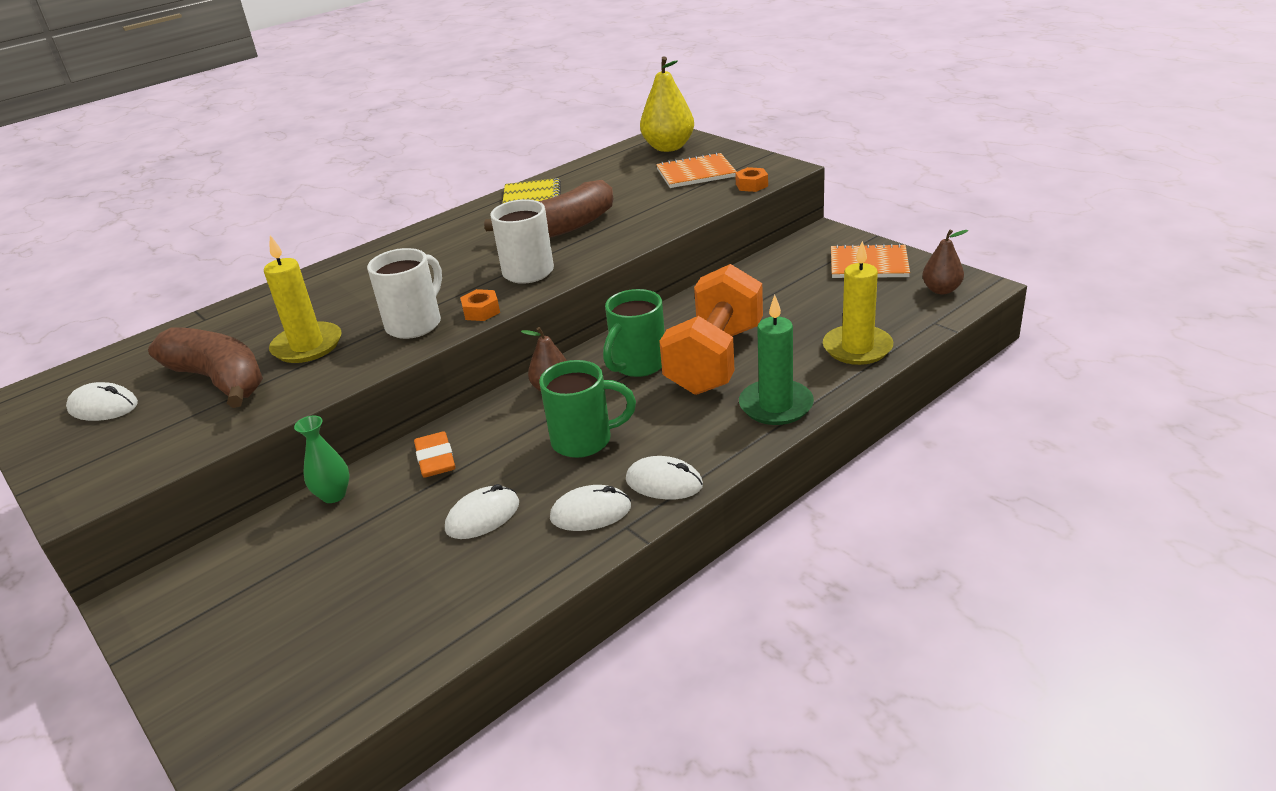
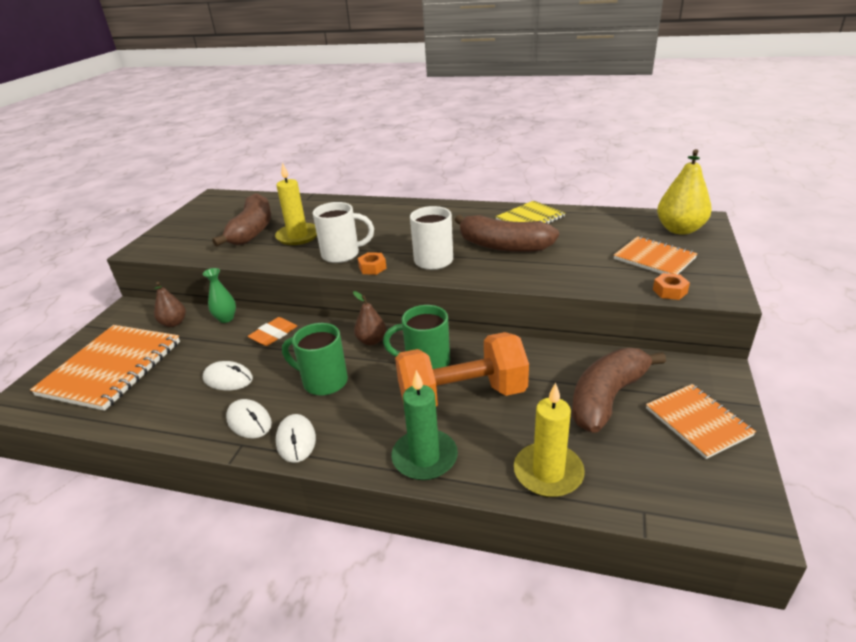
camera: 55 degrees right, 0 degrees up
(103, 407) = (215, 217): white mouse -> none
(301, 635) = (111, 368): none -> orange notebook
(584, 440) = (323, 381): green mug -> green mug turned 150 degrees clockwise
(801, 290) = (607, 398): none -> brown banana
(941, 290) = (710, 493): brown pear -> brown pear (174, 323)

